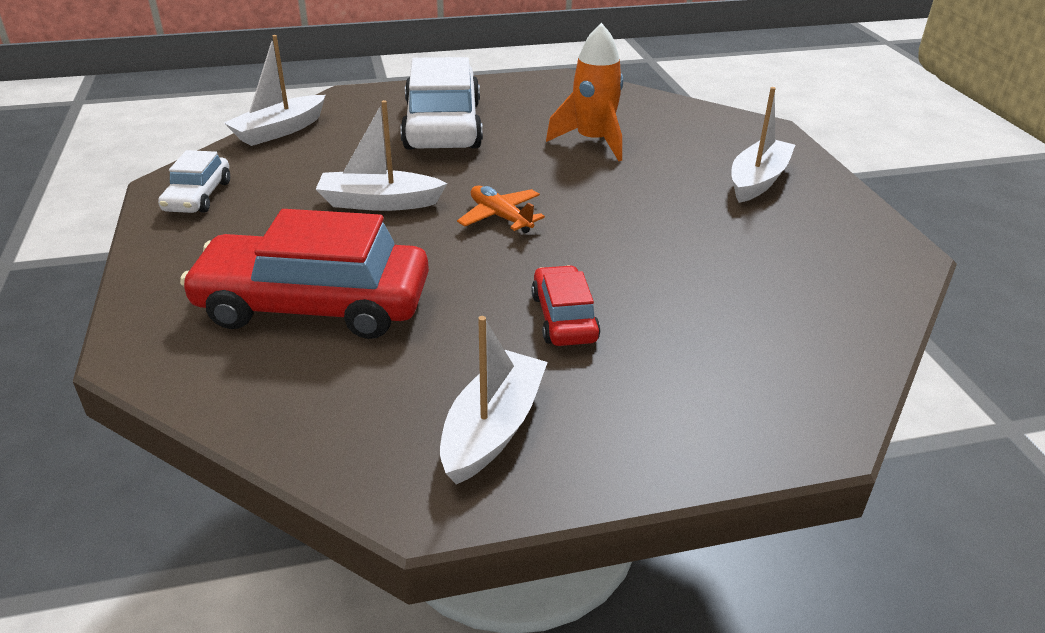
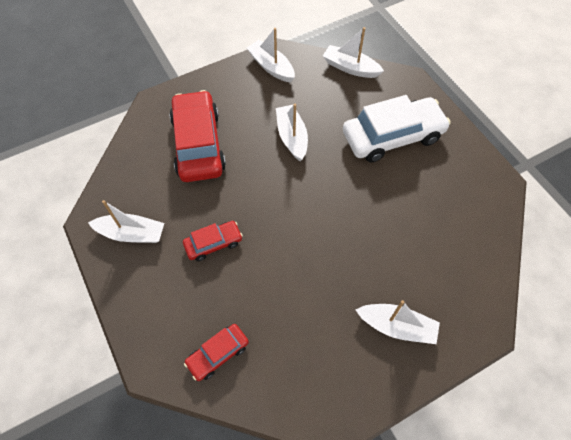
camera: 75 degrees right, 25 degrees up
(198, 196) = (271, 67): white car -> white boat
(500, 217) = (297, 194): orange plane -> none
(593, 141) = (409, 220): orange rocket -> none
(793, 343) = (218, 354): none -> red car

